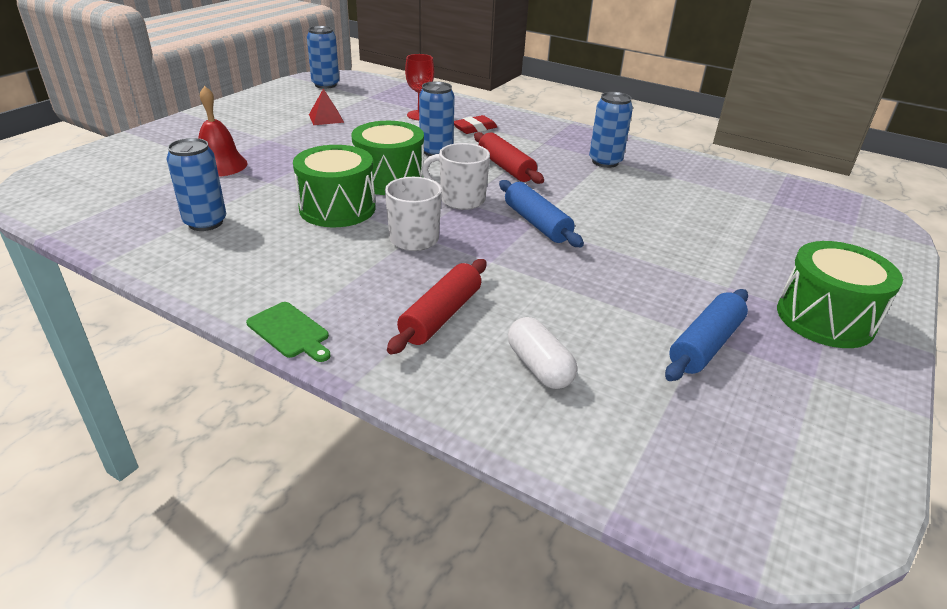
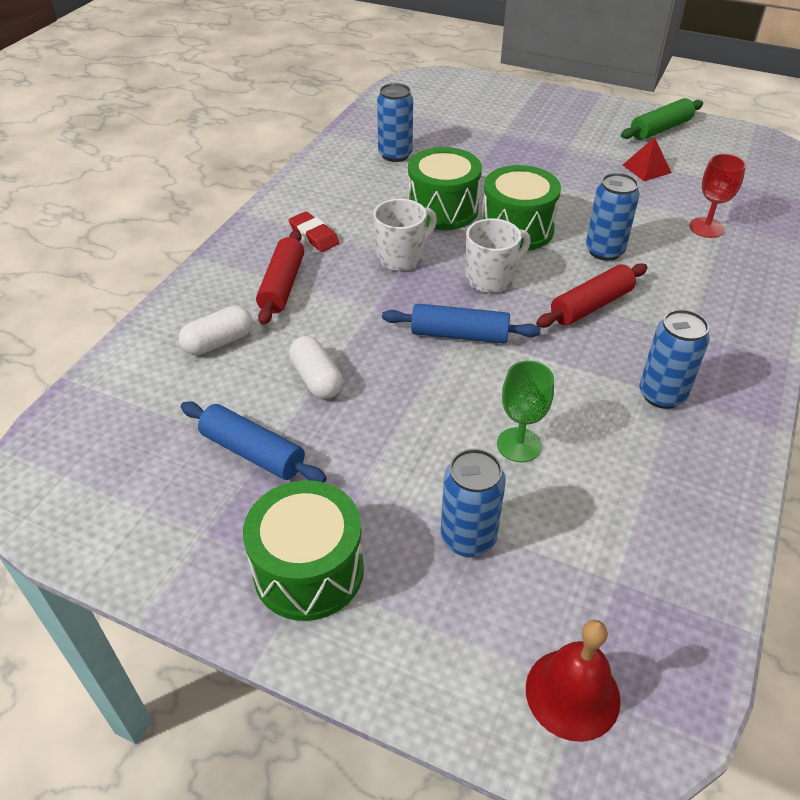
camera: 85 degrees right, 10 degrees up
(220, 165) = (498, 138): red bell -> red bell (572, 693)
(268, 103) = (660, 129): none -> green rolling pin
(290, 331) = (256, 220): green cutting board -> none
(325, 85) = (748, 151): blue can -> blue can (468, 538)
(440, 315) = (282, 285): red rolling pin -> red rolling pin turned 75 degrees clockwise
(460, 200) = (491, 279): white mug -> white mug turned 45 degrees clockwise
(474, 128) = (696, 273): red eraser -> red eraser (314, 235)
(537, 223) = (459, 335): blue rolling pin -> blue rolling pin turned 45 degrees clockwise
(598, 301) = (316, 379): none -> white capsule
(664, 216) = (519, 445): none -> green goblet

